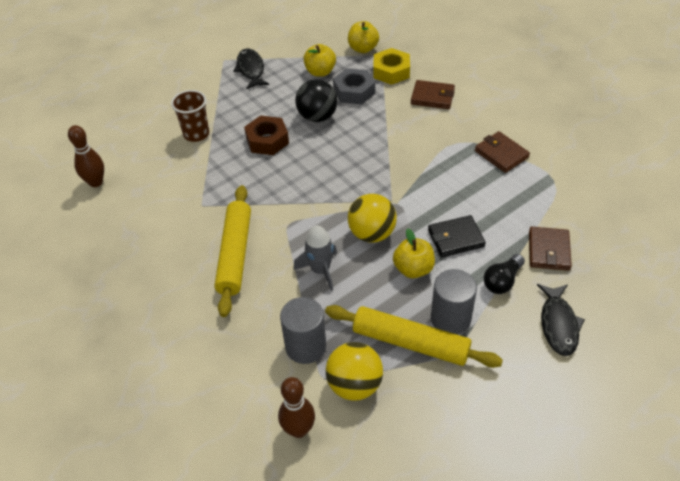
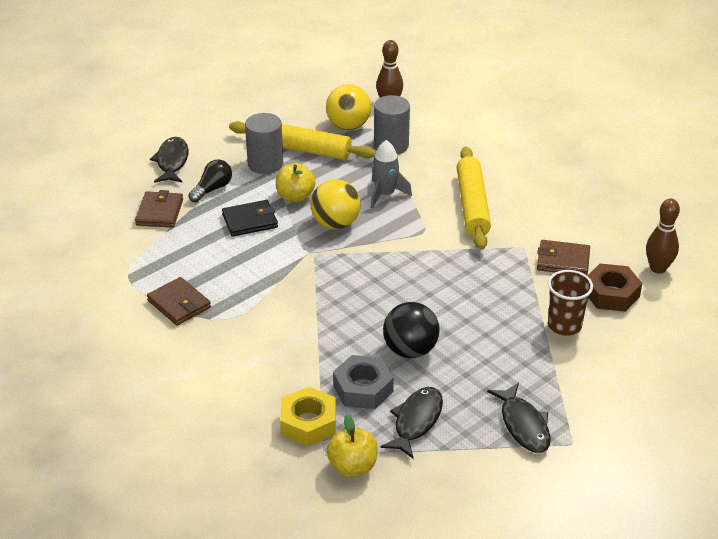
camera: 175 degrees right, 10 degrees down
(267, 140) = (469, 318): brown nut -> brown nut (611, 294)
(320, 72) = (416, 421): yellow apple -> black fish
(432, 97) = (252, 380): brown wallet -> brown wallet (563, 261)

